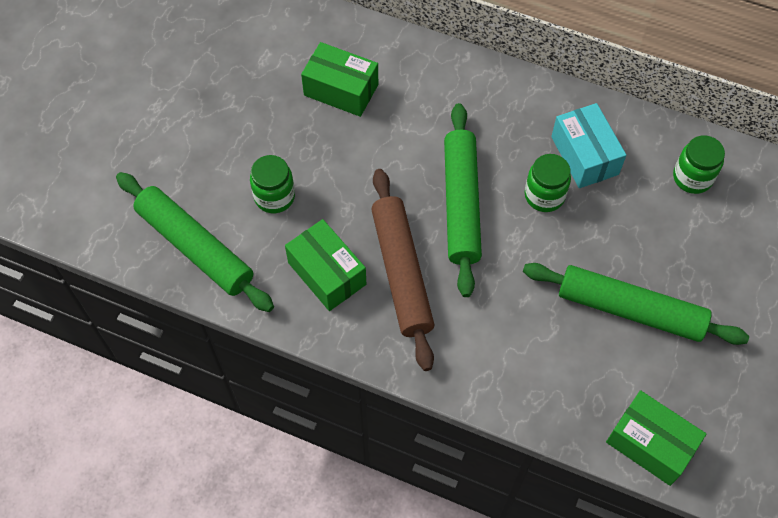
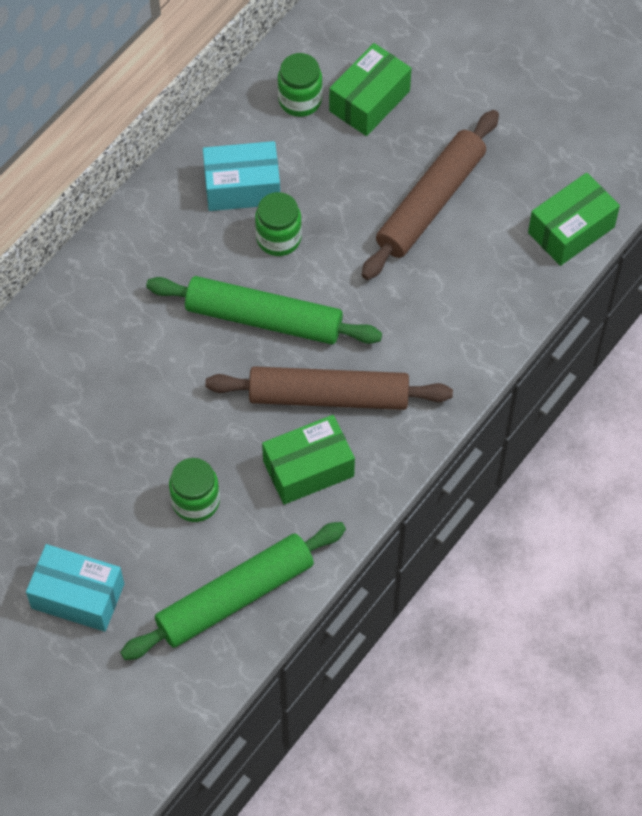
camera: 75 degrees left, 0 degrees up
(173, 137) = (78, 596): none -> turquoise box
(341, 90) = (74, 402): green box -> green box (369, 101)
(630, 310) = (430, 202): green rolling pin -> brown rolling pin

